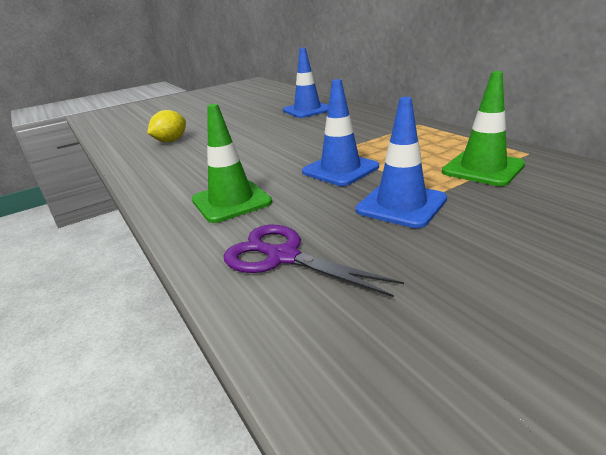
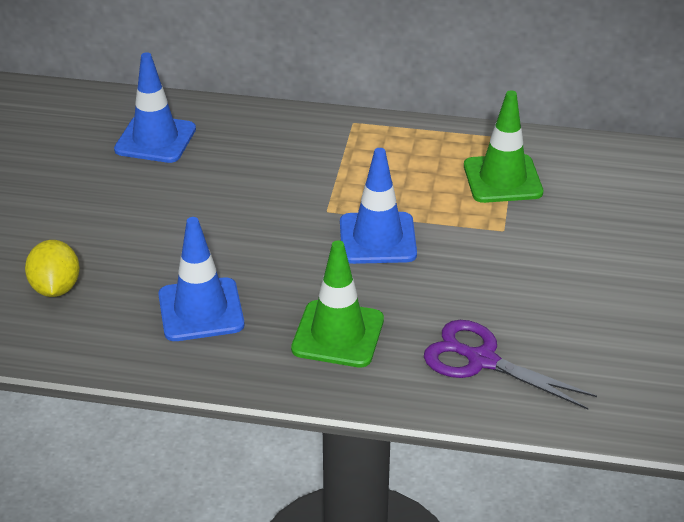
camera: 50 degrees left, 10 degrees up
(283, 257) = (481, 360): purple scissors -> purple scissors turned 45 degrees clockwise
(401, 205) = (493, 259): blue traffic cone -> blue traffic cone (201, 310)

